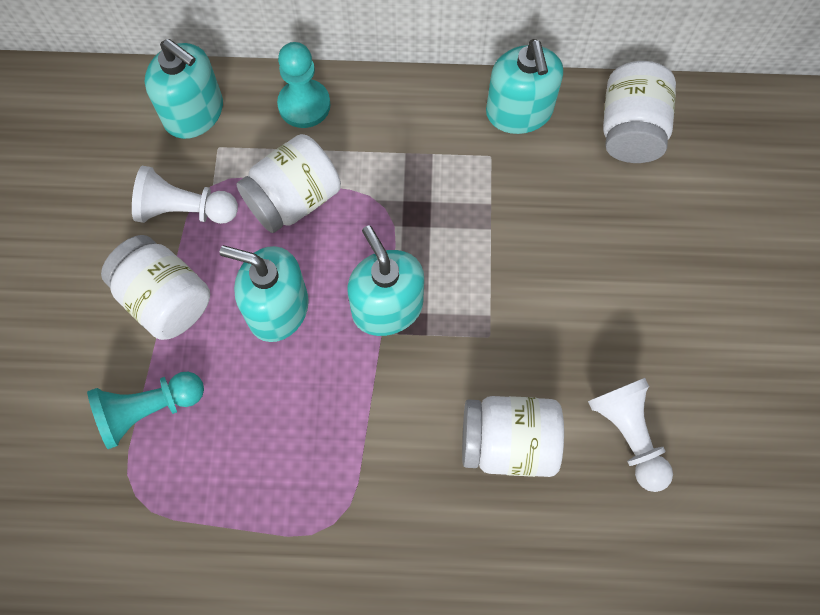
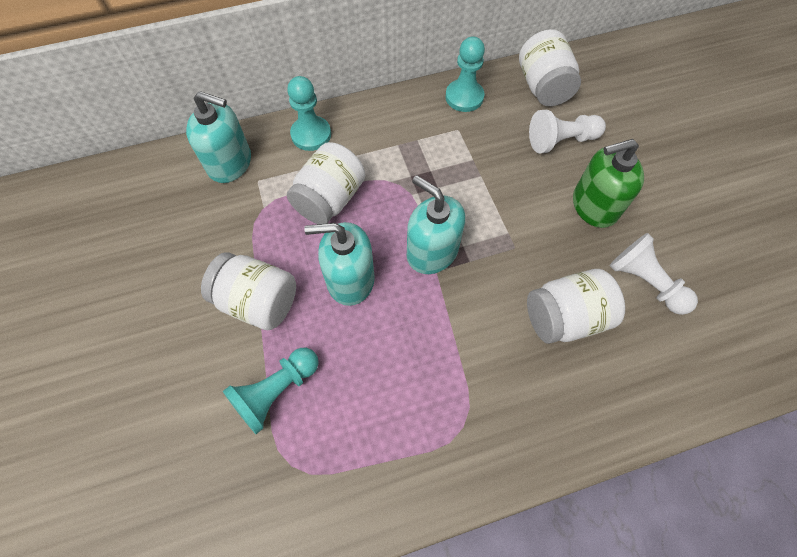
camera: 20 degrees left, 5 degrees down
(185, 210) = (249, 232): white pawn -> white pawn (561, 141)
(519, 112) = (464, 97): turquoise soap dispenser -> turquoise pawn
(615, 316) = (594, 206): none -> green soap dispenser

